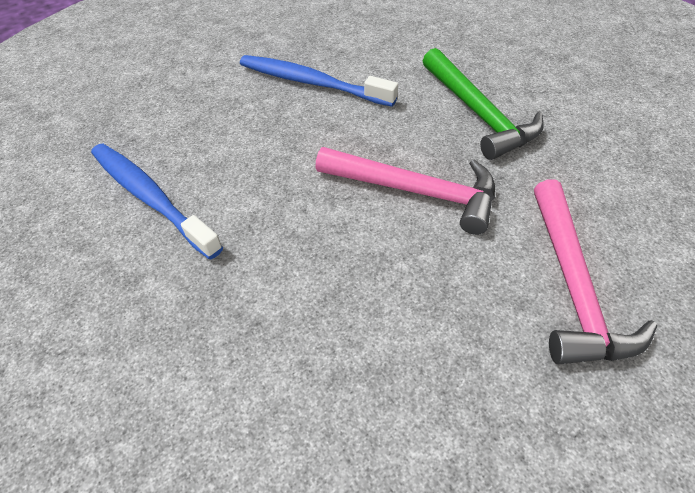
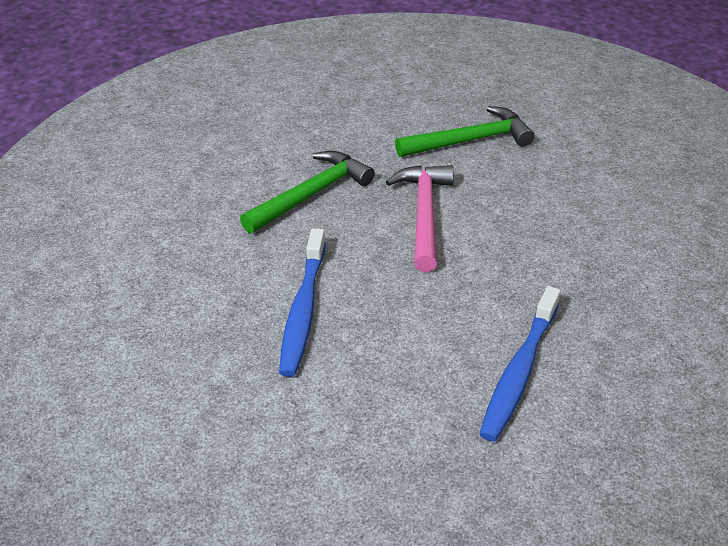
camera: 110 degrees left, 10 degrees down
(572, 285) = (470, 141): pink hammer -> green hammer

